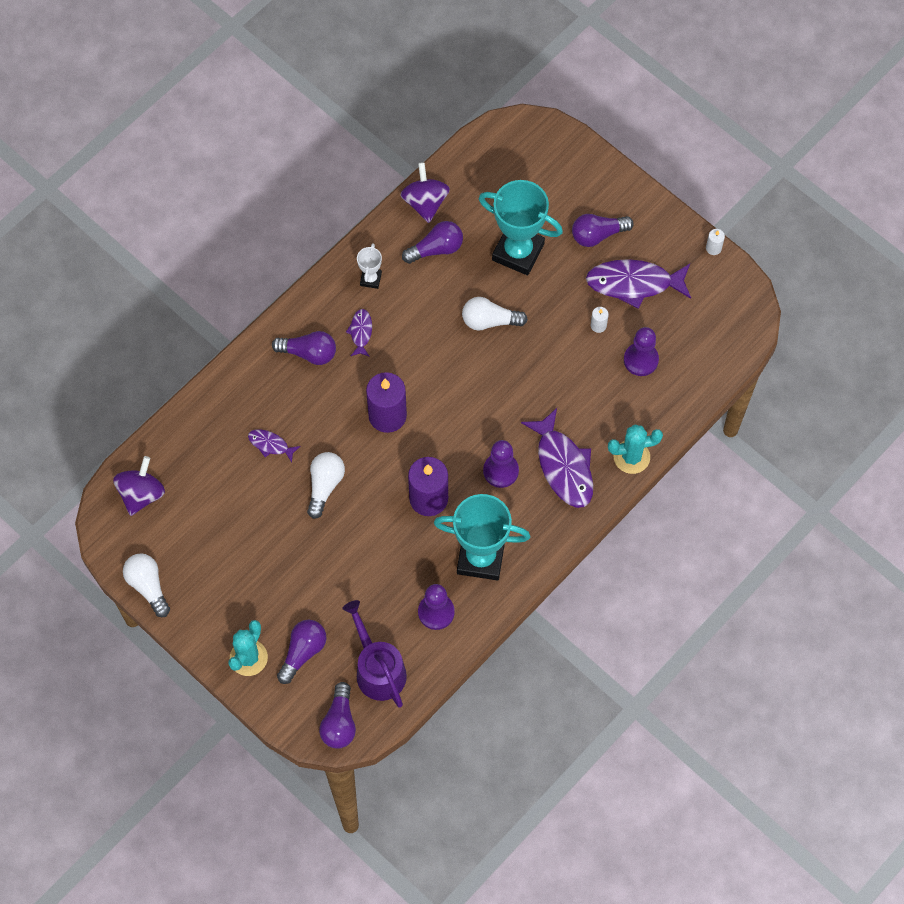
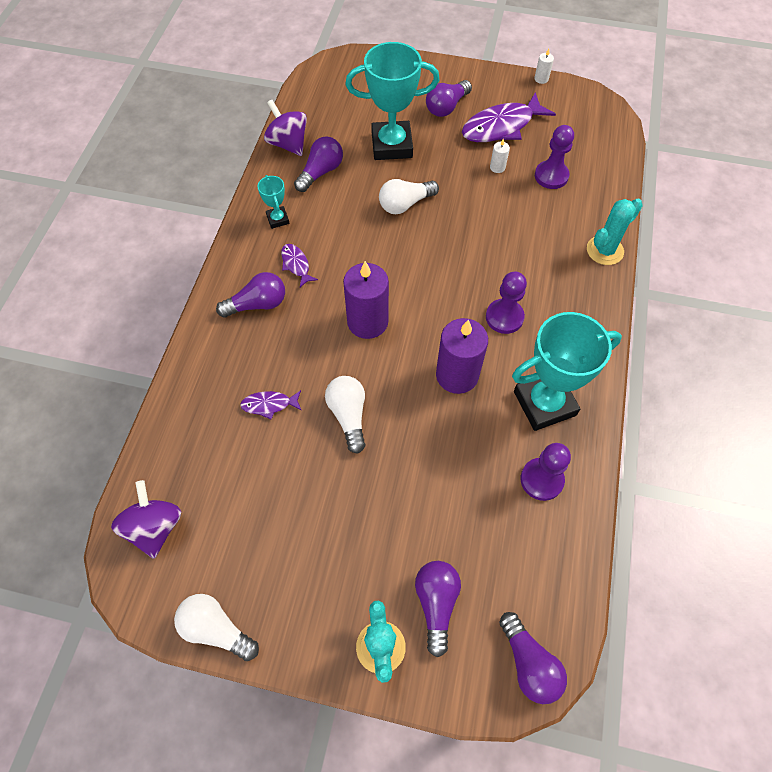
camera: 30 degrees left, 5 degrees down
(371, 279) = (278, 219): white trophy -> turquoise trophy
(378, 669) = (527, 575): purple watering can -> none
(563, 466) = (554, 286): purple fish -> none

